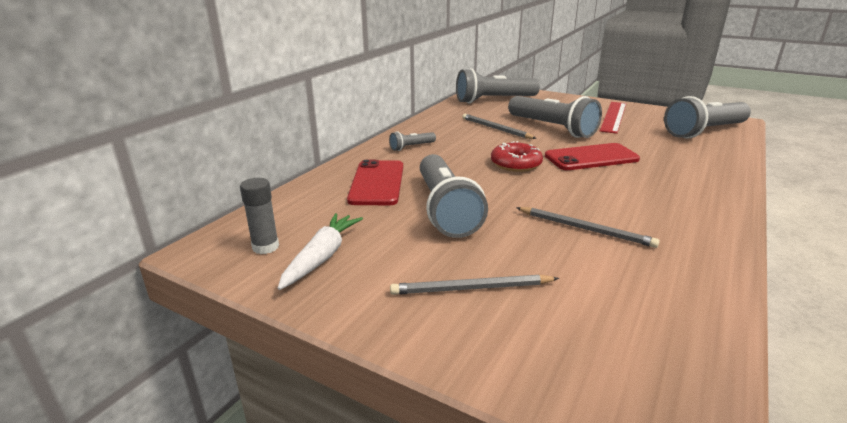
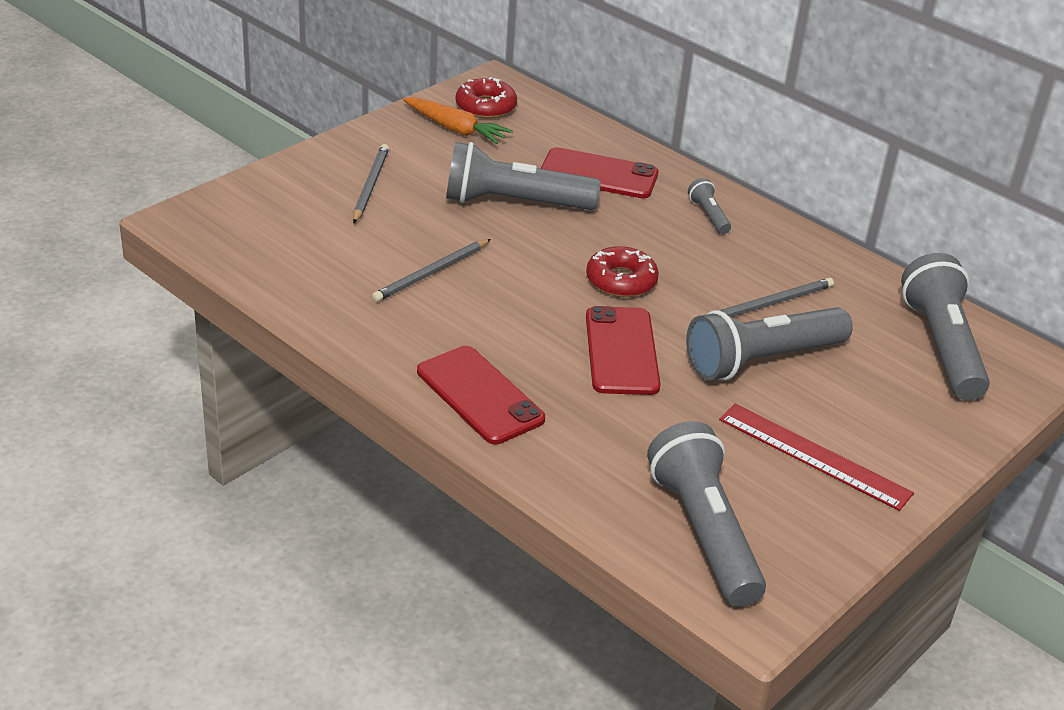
camera: 100 degrees right, 10 degrees up
(265, 247) = (485, 106): grey glue stick -> red donut
(322, 257) = (455, 129): white carrot -> orange carrot
(698, 191) = (480, 395): none -> red phone

